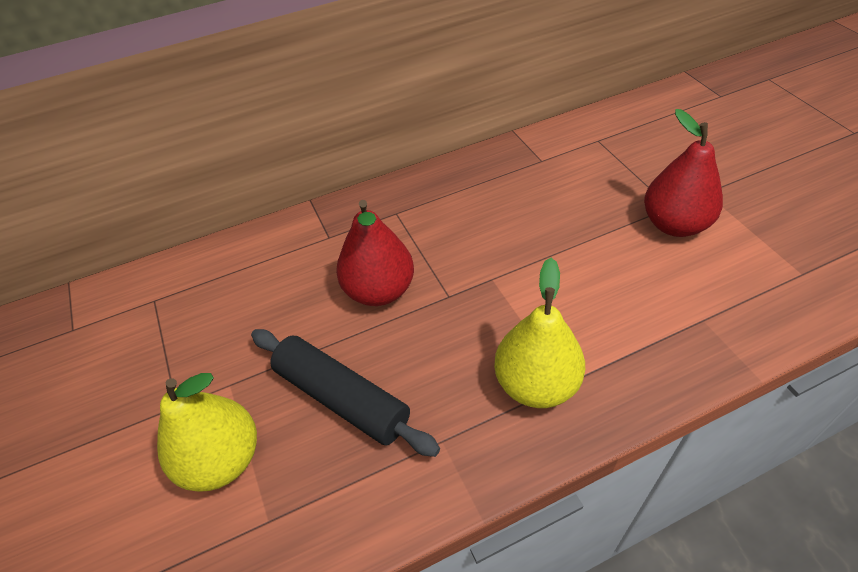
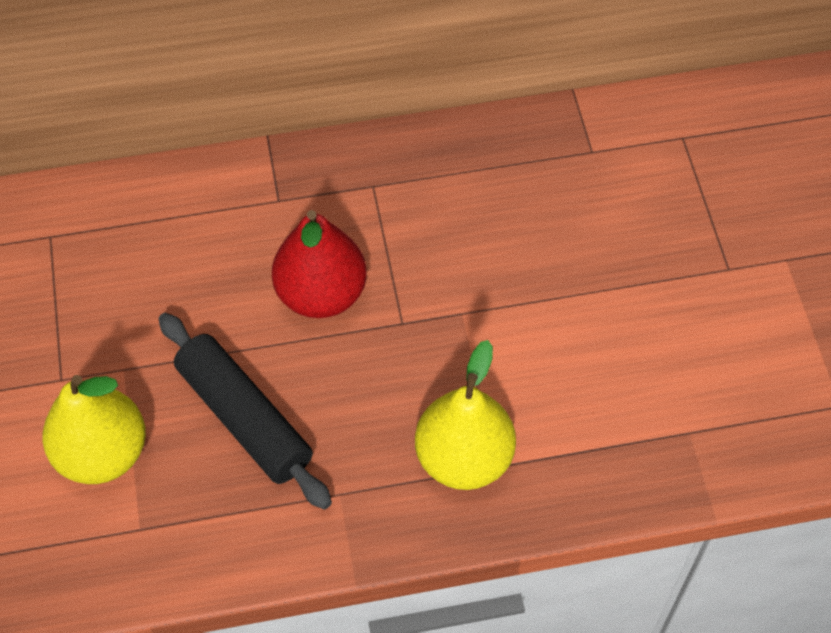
camera: 10 degrees right, 10 degrees up
(674, 224) = (720, 296): red pear -> none

